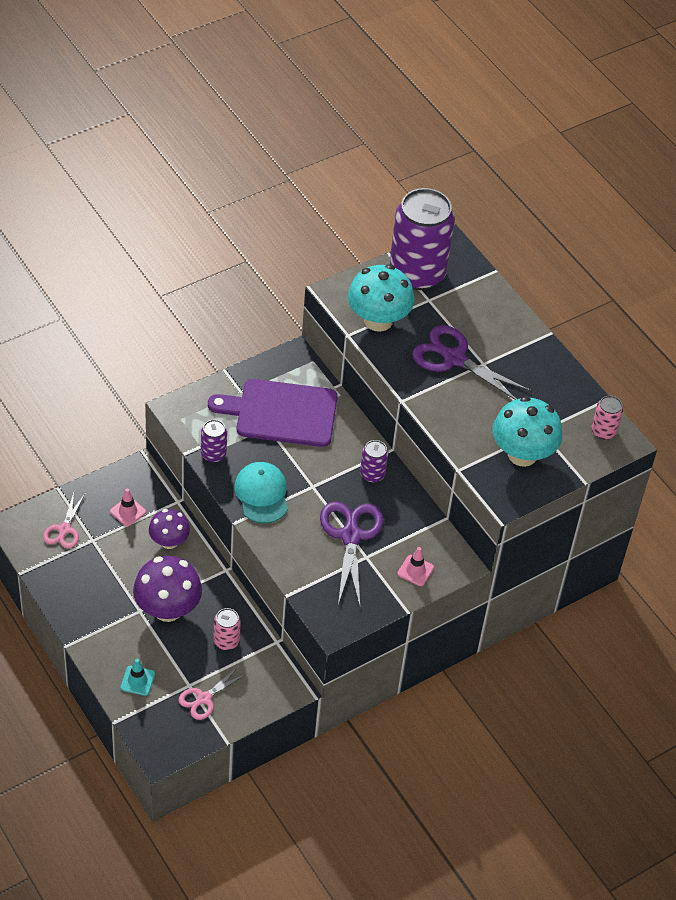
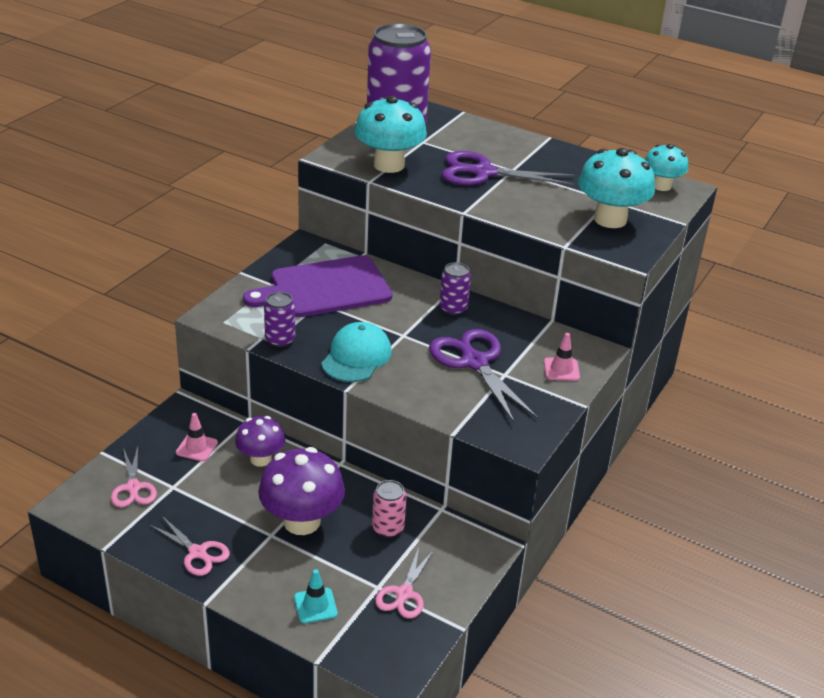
camera: 25 degrees left, 15 degrees down
(81, 604) = (197, 553): none -> pink scissors
(262, 494) = (356, 357): turquoise cap -> turquoise cap turned 60 degrees clockwise
(603, 431) = (661, 186): pink can -> turquoise mushroom

